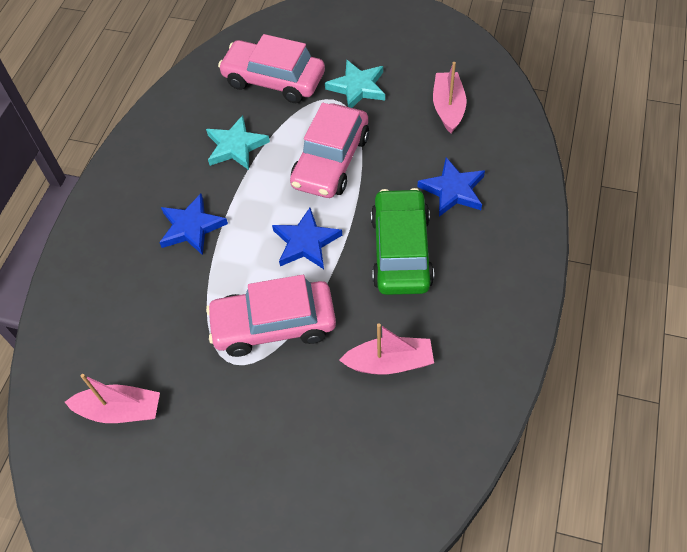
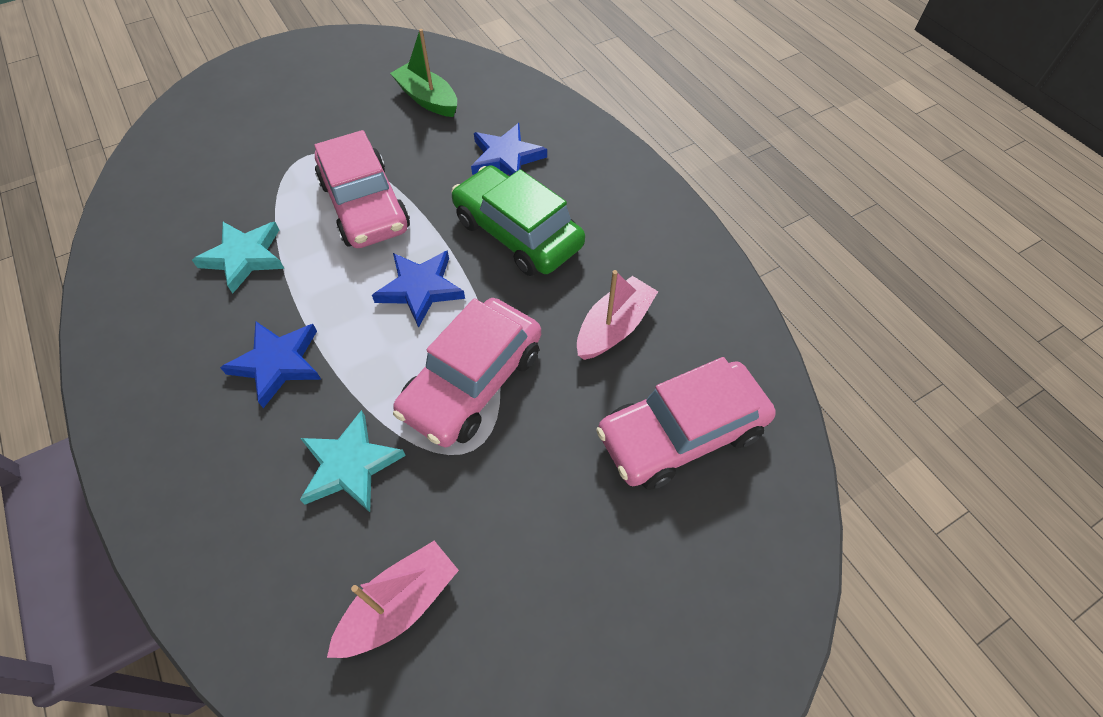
camera: 50 degrees left, 0 degrees up
(273, 80) = (221, 175): pink car -> pink car (681, 433)
(357, 87) = (321, 131): turquoise star -> turquoise star (350, 465)
(448, 108) = (427, 99): pink boat -> green boat

